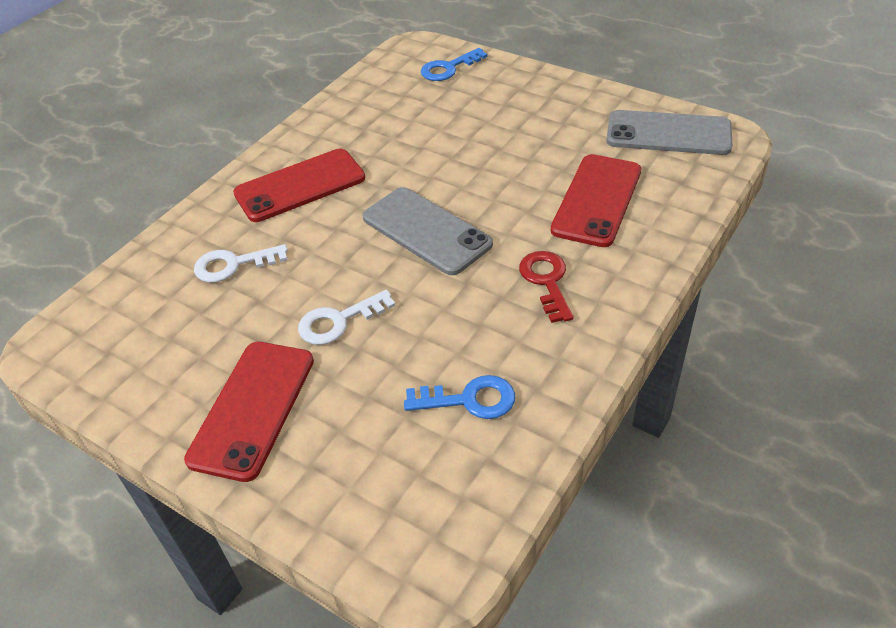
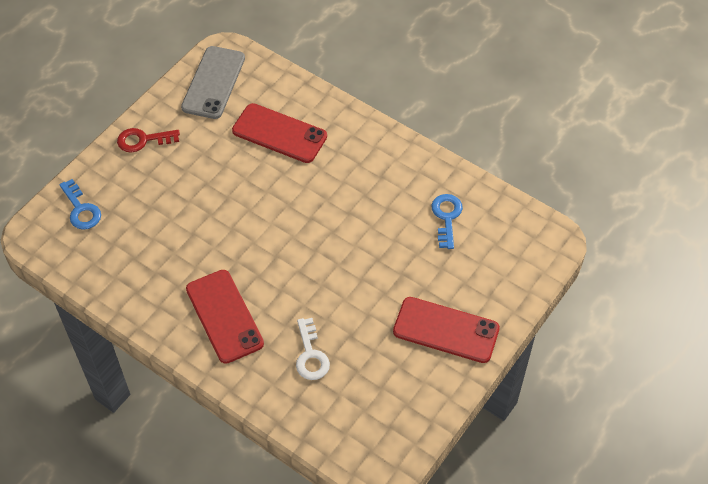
camera: 90 degrees left, 10 degrees up
(338, 321) = (376, 285): white key -> none
(426, 231) = (294, 233): grey phone -> none
(546, 281) = (354, 170): red key -> red key (143, 140)

